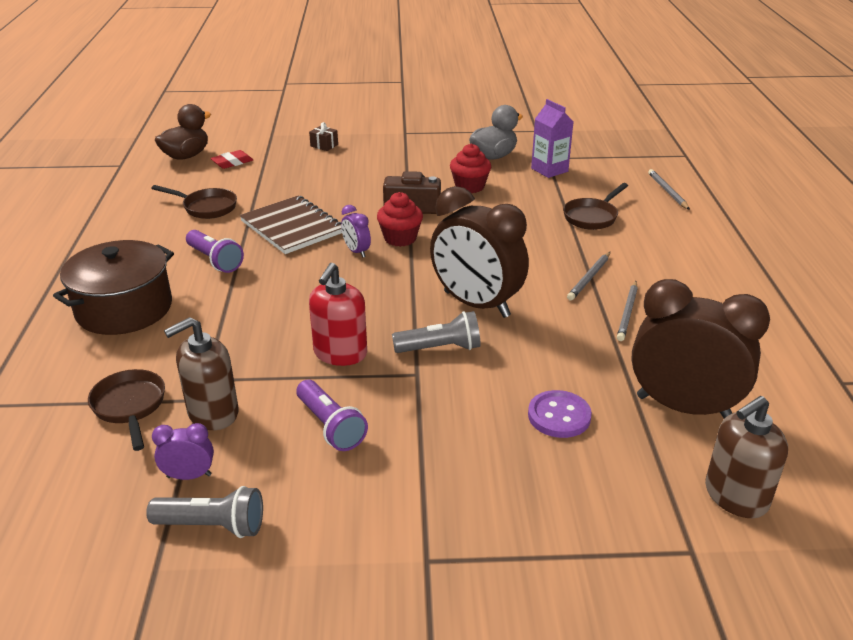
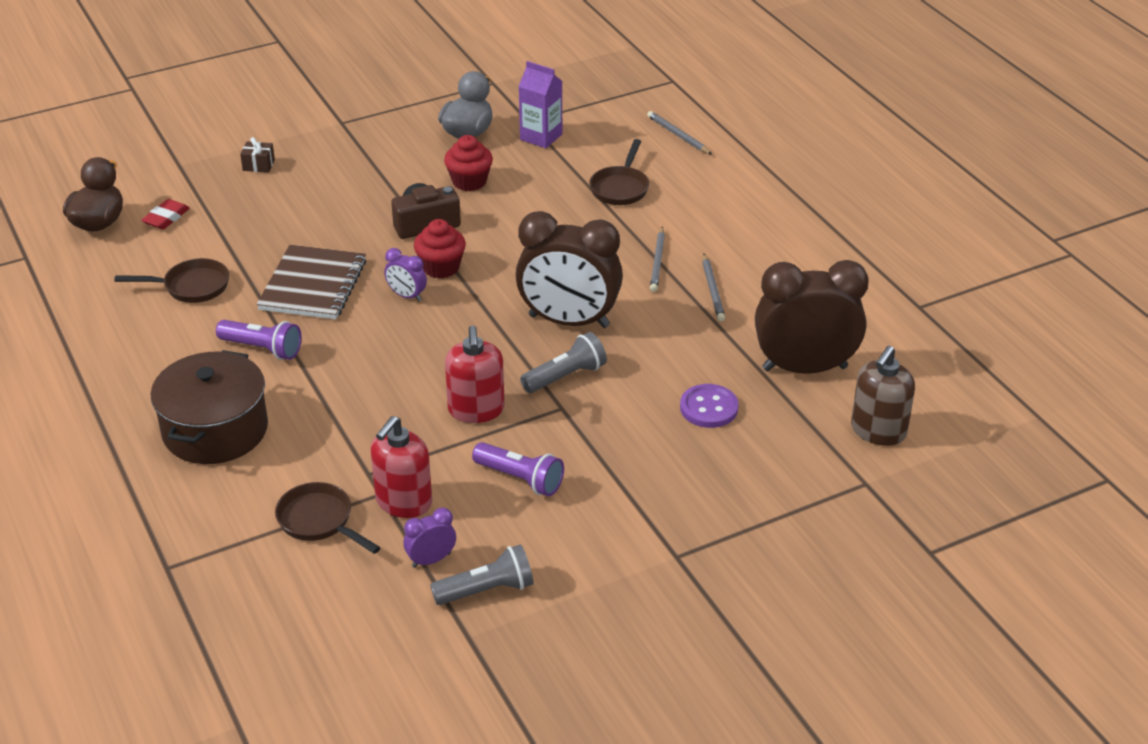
camera: 25 degrees left, 5 degrees up
(212, 413) = (403, 502): brown soap dispenser -> red soap dispenser
(292, 227) = (313, 285): brown notebook -> brown notebook turned 75 degrees clockwise

